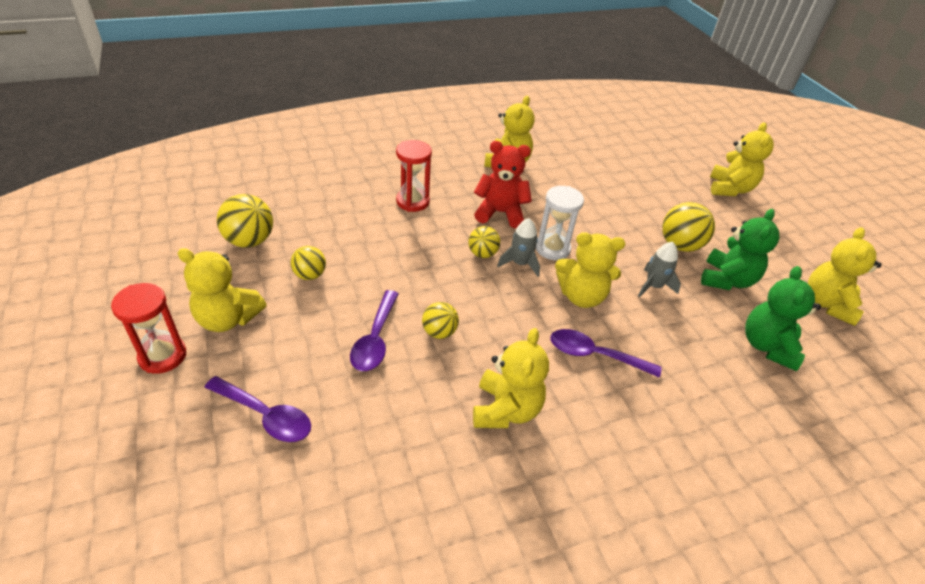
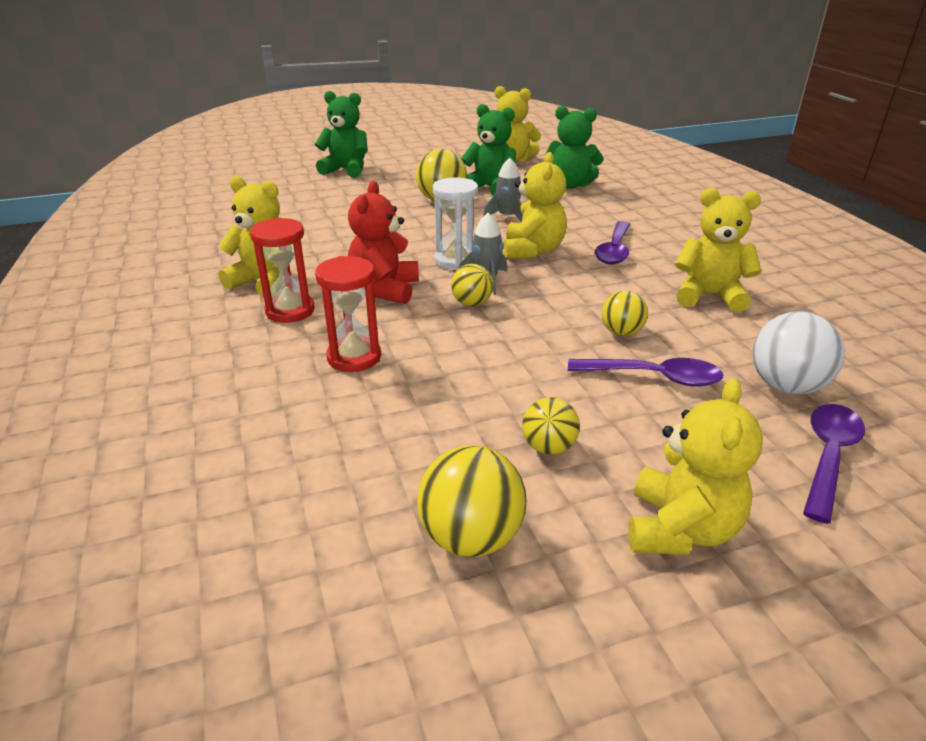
camera: 85 degrees left, 10 degrees down
(163, 356) = (800, 599): red hourglass -> red hourglass (290, 311)
(353, 420) = (786, 386): none -> white ball
(729, 189) = (346, 170): yellow teddy bear -> green teddy bear

